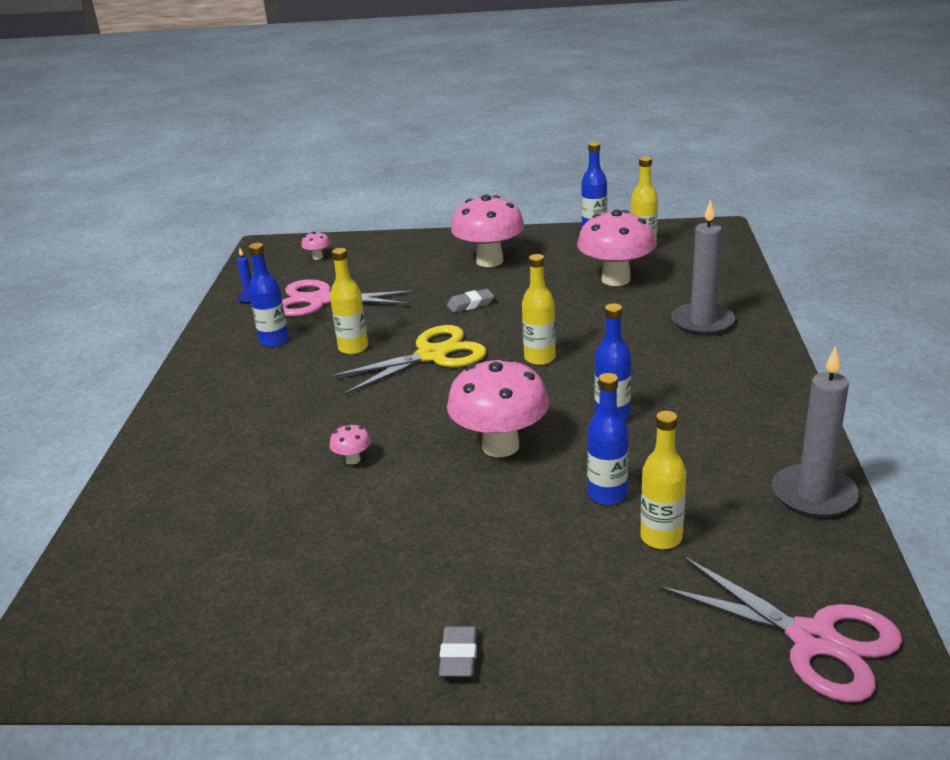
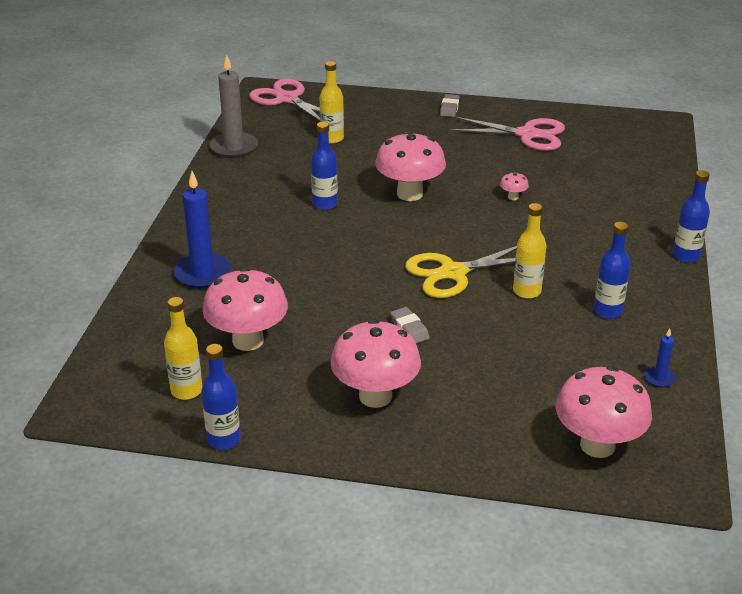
camera: 175 degrees left, 5 degrees up
(317, 257) = (597, 445): pink mushroom -> pink mushroom, size x2.44
(321, 300) = (573, 361): pink scissors -> pink scissors (527, 134)
(470, 304) = (409, 329): grey eraser -> grey eraser turned 75 degrees clockwise
(540, 358) = (360, 257): yellow bottle -> none
(607, 494) = (351, 160): blue bottle -> blue bottle (686, 256)
(702, 322) = (203, 274): grey candle -> blue candle

